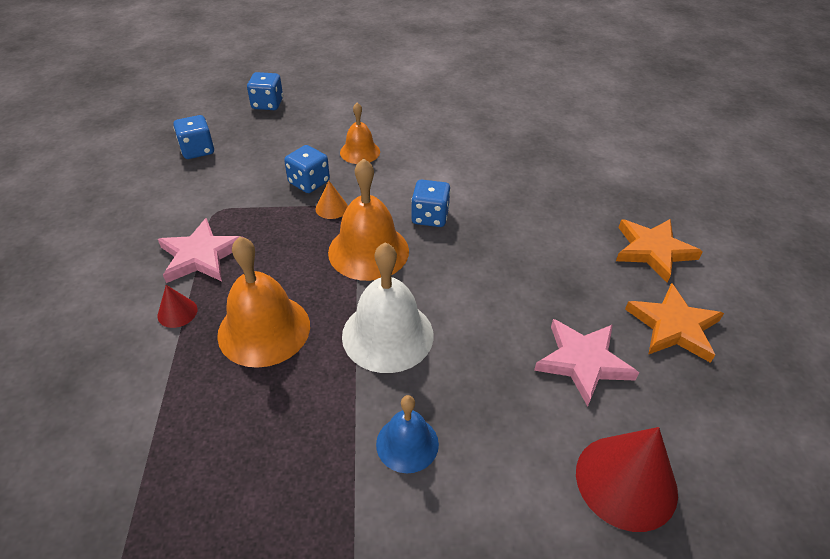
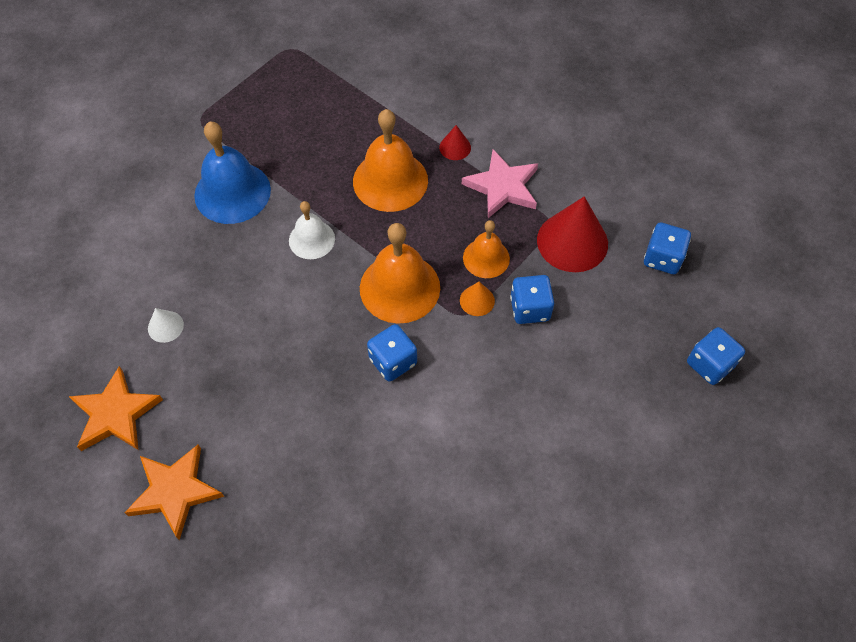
camera: 135 degrees right, 15 degrees up
(360, 152) = (540, 382): orange bell -> orange bell (486, 258)
(387, 335) = (311, 239): white bell -> white bell, size x0.59
(407, 443) = (232, 192): blue bell -> blue bell, size x1.69
(583, 362) = (165, 326): pink star -> white cone
(626, 481) = (91, 268): red cone -> red cone (572, 242)

